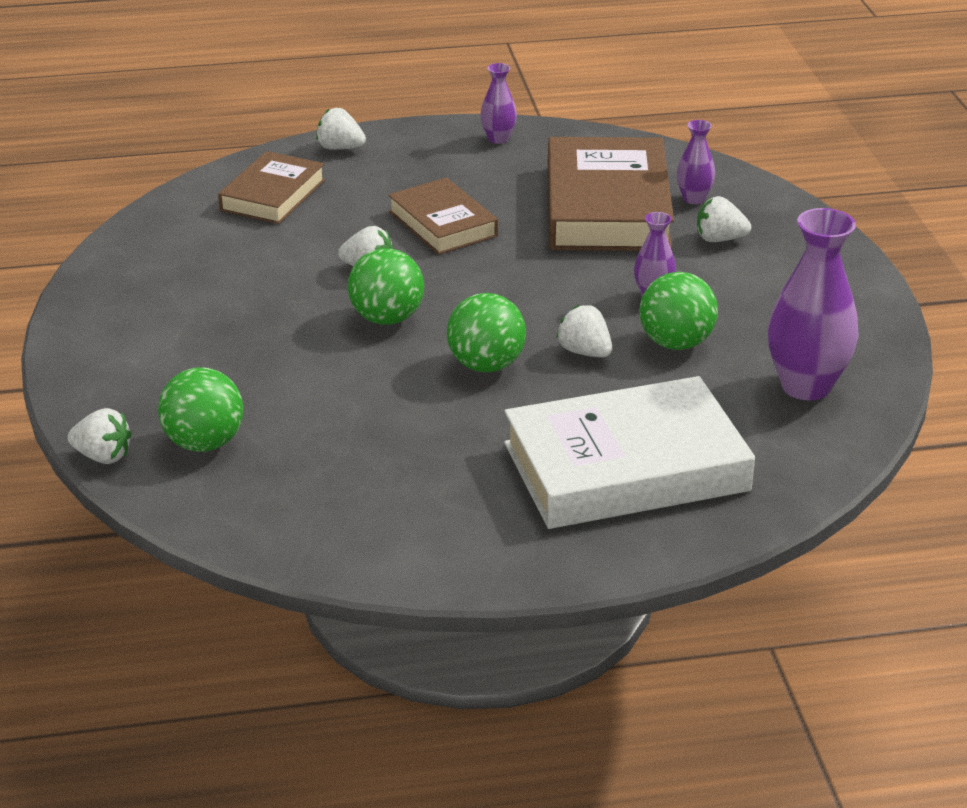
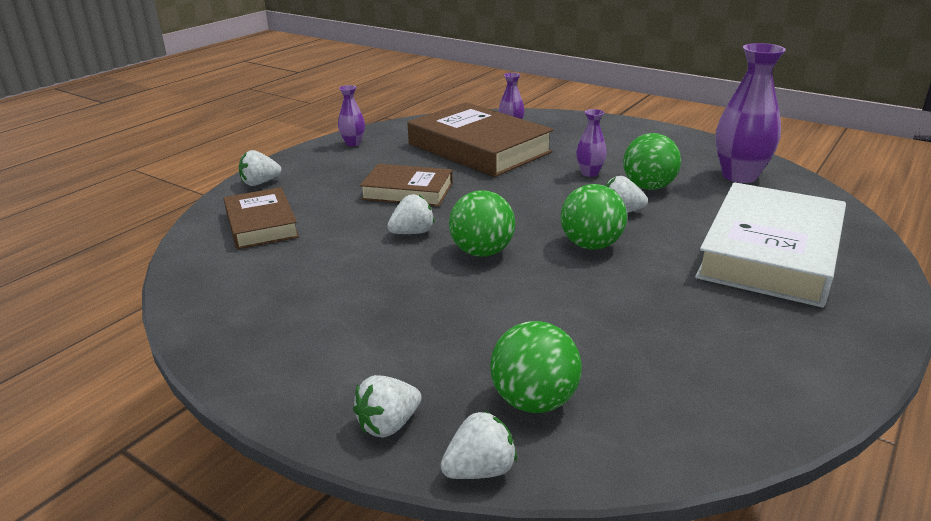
camera: 45 degrees left, 5 degrees down
(719, 239) = (561, 139): white strawberry -> white strawberry (388, 425)

